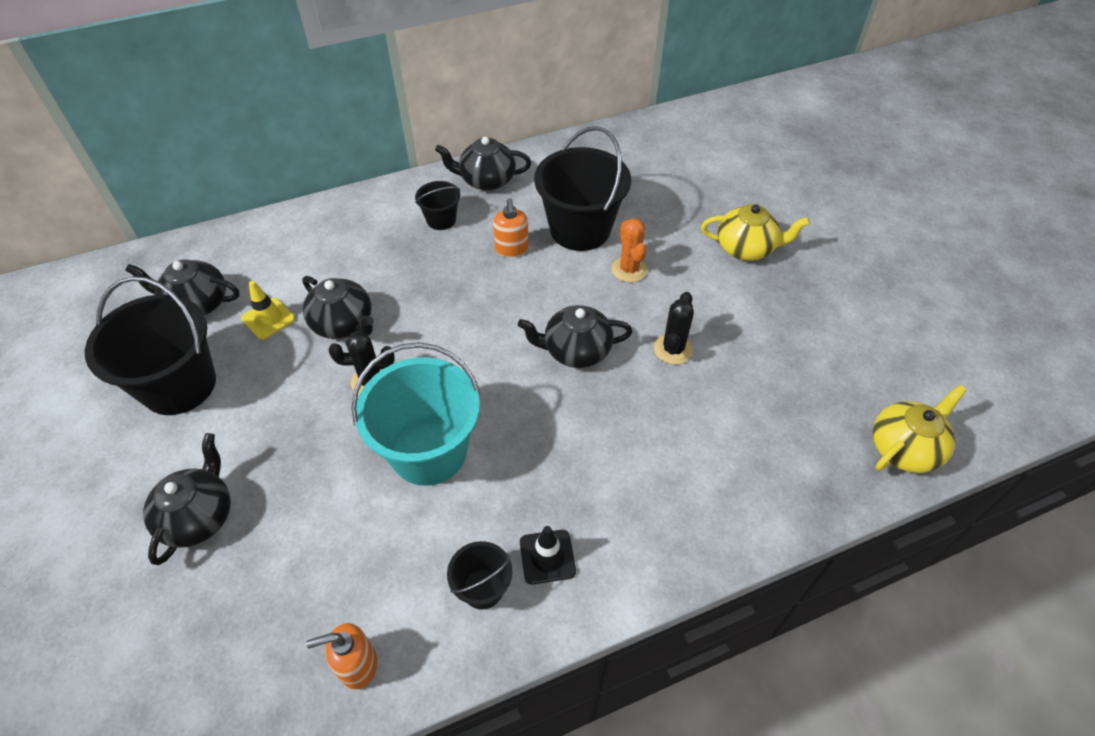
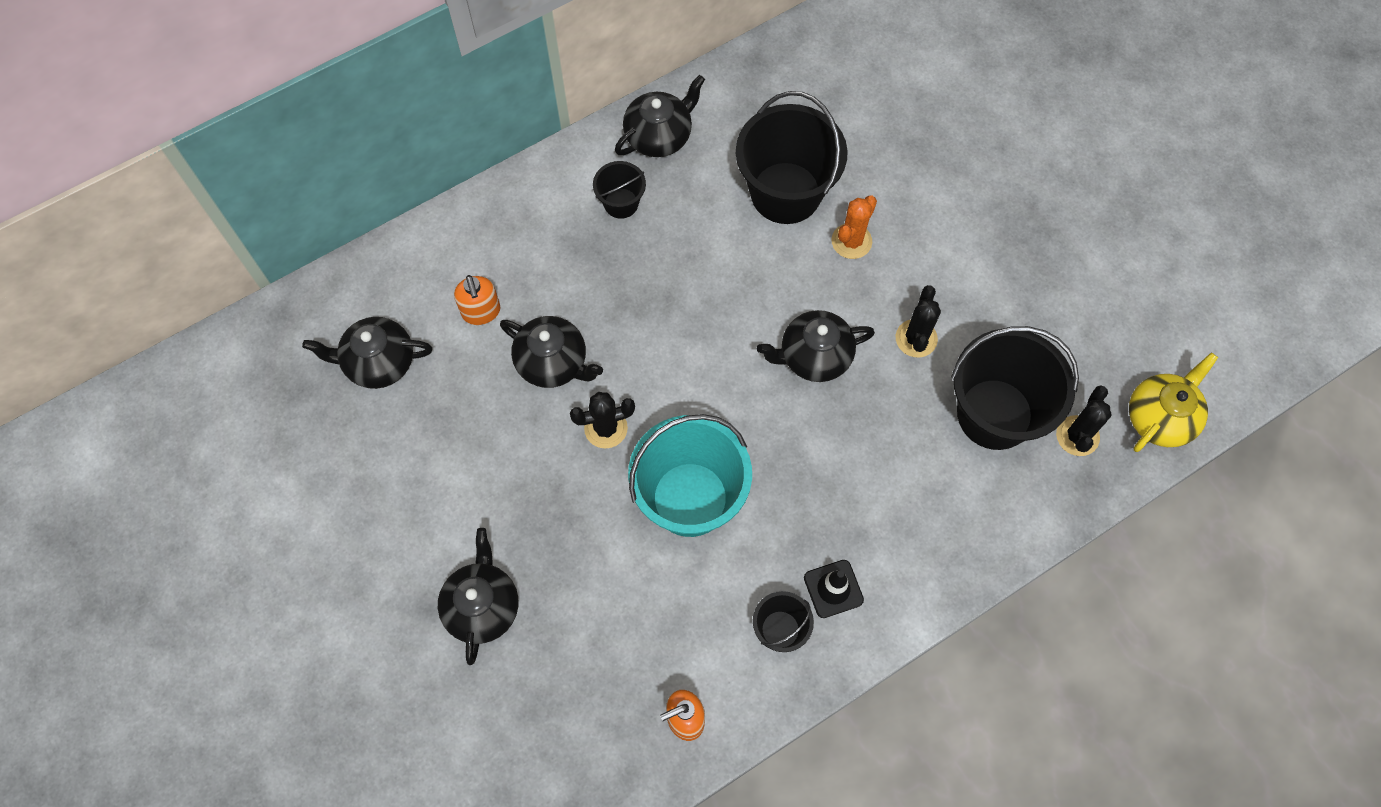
camera: 10 degrees left, 15 degrees up
(179, 385) = (401, 466): black bucket -> black bucket (994, 414)
(268, 318) = (467, 369): yellow traffic cone -> none
(486, 180) = (659, 136): black teapot -> black teapot turned 150 degrees clockwise
(512, 249) = (713, 233): orange soap dispenser -> orange soap dispenser (481, 312)
(629, 269) = (851, 241): orange cactus -> orange cactus turned 60 degrees clockwise
(746, 248) = (977, 192): yellow teapot -> none
(819, 452) = (1077, 436): none -> black cactus

